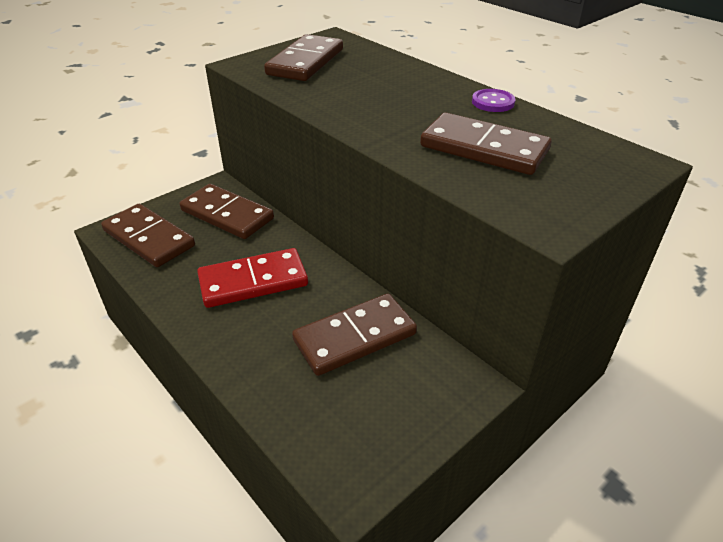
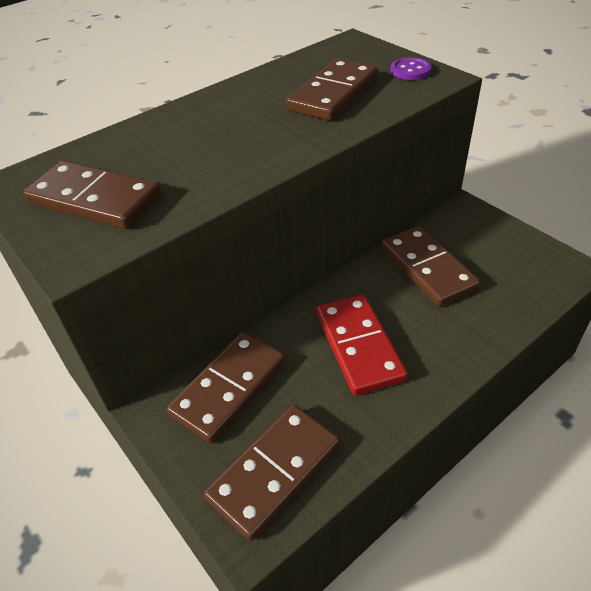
camera: 85 degrees left, 5 degrees up
(493, 102) = (244, 86): purple button -> purple button (410, 70)

